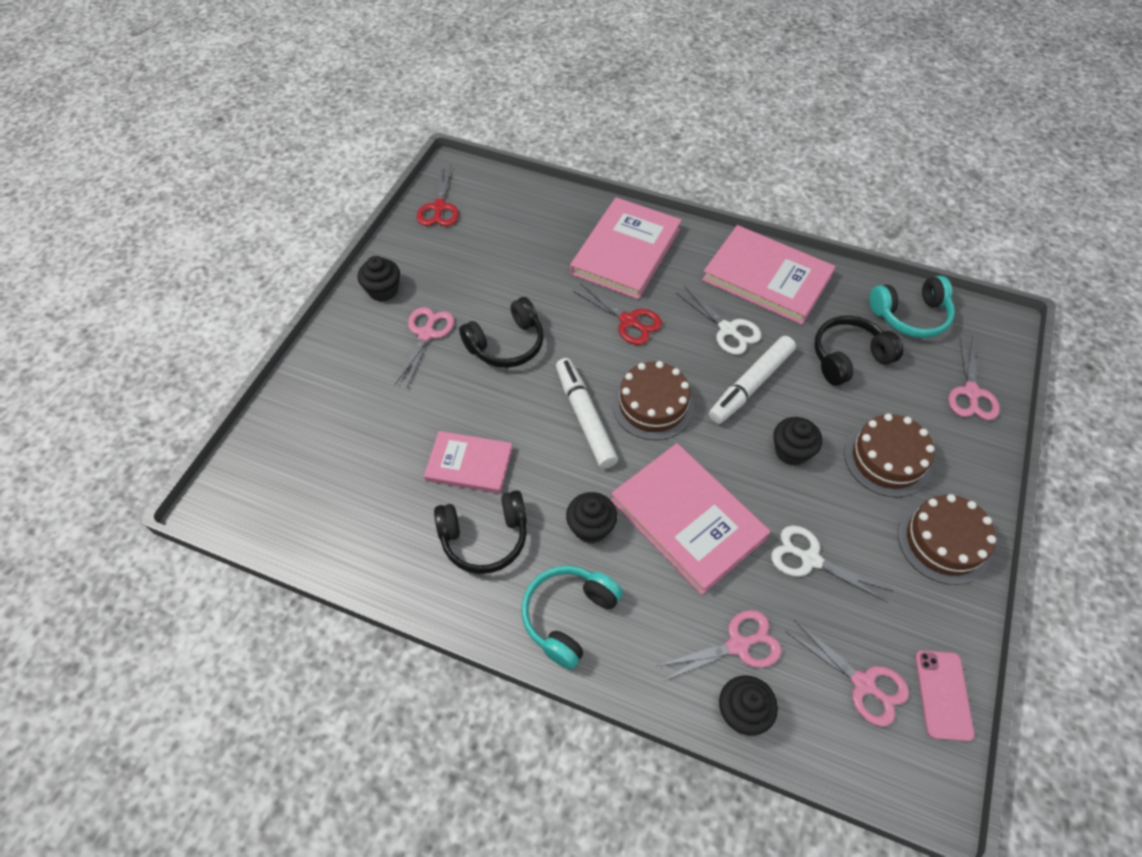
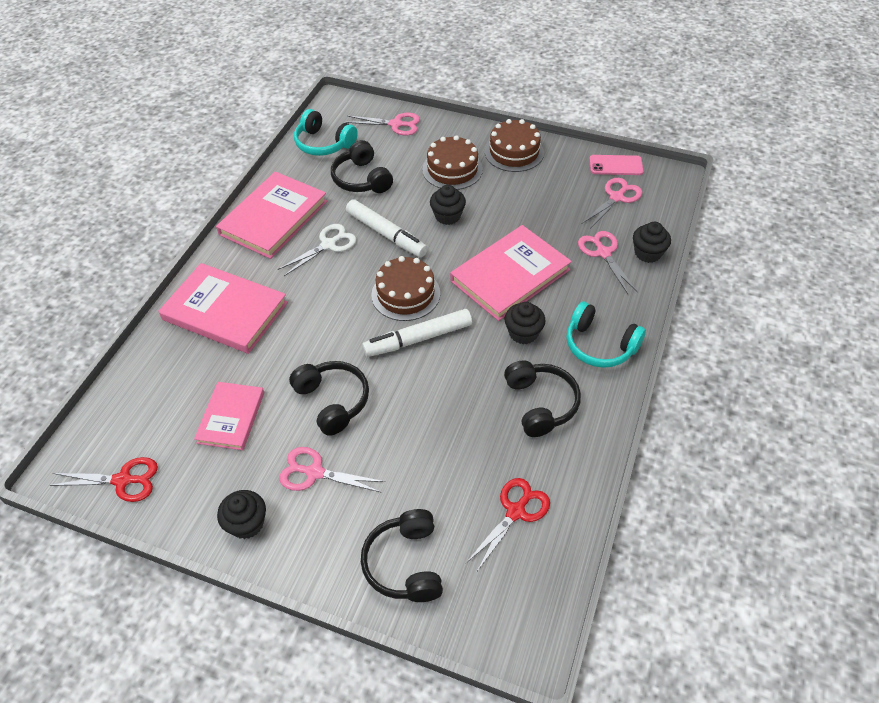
camera: 90 degrees left, 5 degrees down
(319, 406) = (405, 563): none -> black headphones
(469, 464) = (469, 421): pink book -> pink book (231, 417)
(628, 321) = (312, 309): red scissors -> red scissors (515, 511)
(810, 559) = (534, 213): white scissors -> none
(910, 316) = (324, 143): turquoise headphones -> turquoise headphones turned 135 degrees clockwise

